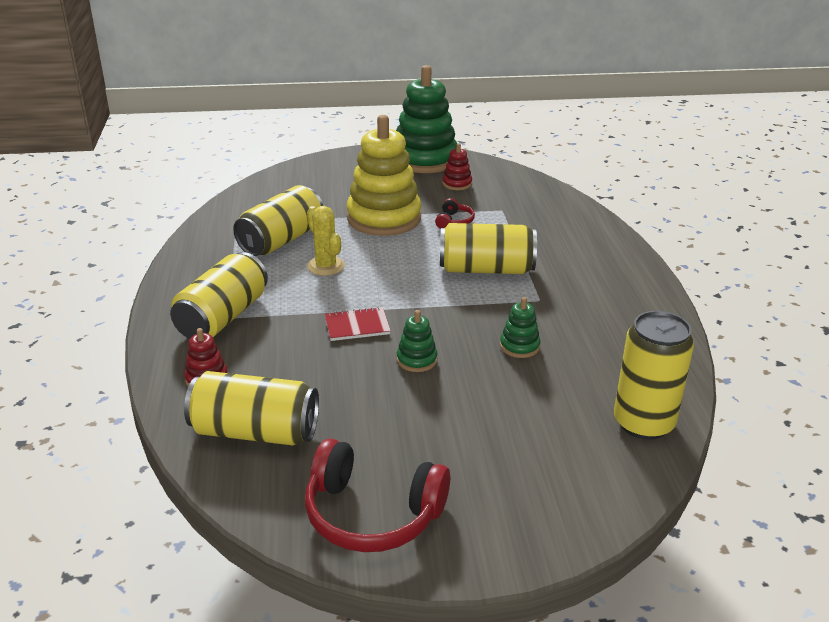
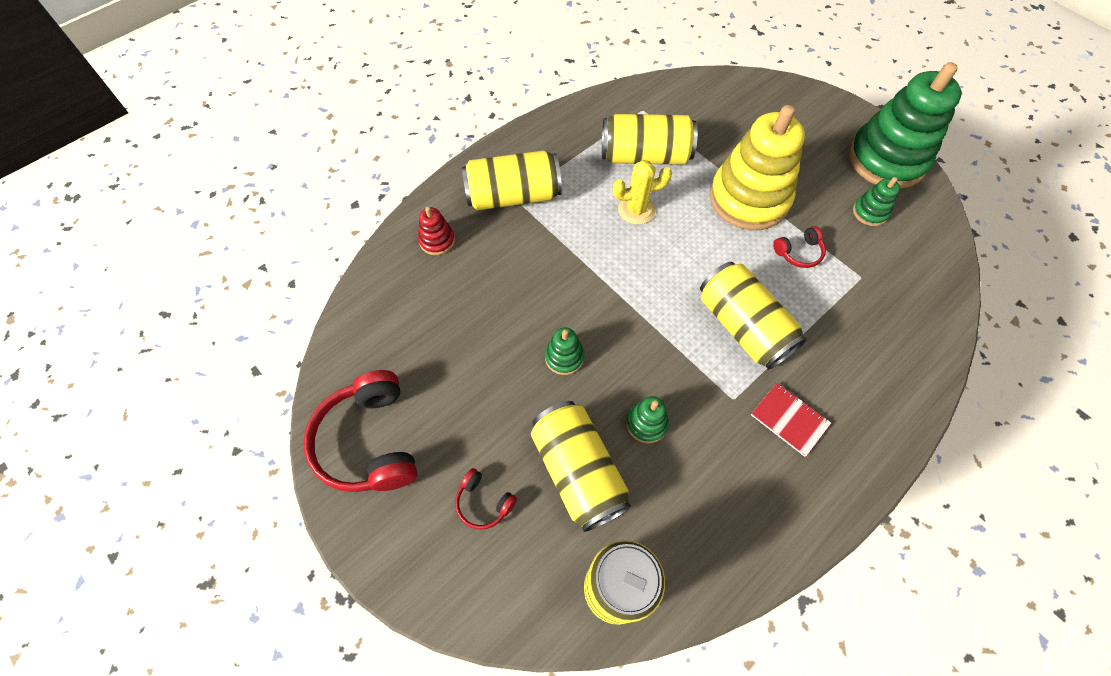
camera: 55 degrees right, 30 degrees up
(255, 432) = (403, 310): yellow can -> yellow can (578, 471)
(325, 266) = (636, 210): yellow cactus -> yellow cactus turned 60 degrees clockwise
(357, 326) = (574, 286): red notebook -> red notebook (789, 419)
(457, 184) = (870, 212): red stacking toy -> green stacking toy
(506, 463) = (483, 502): none -> red headphones

